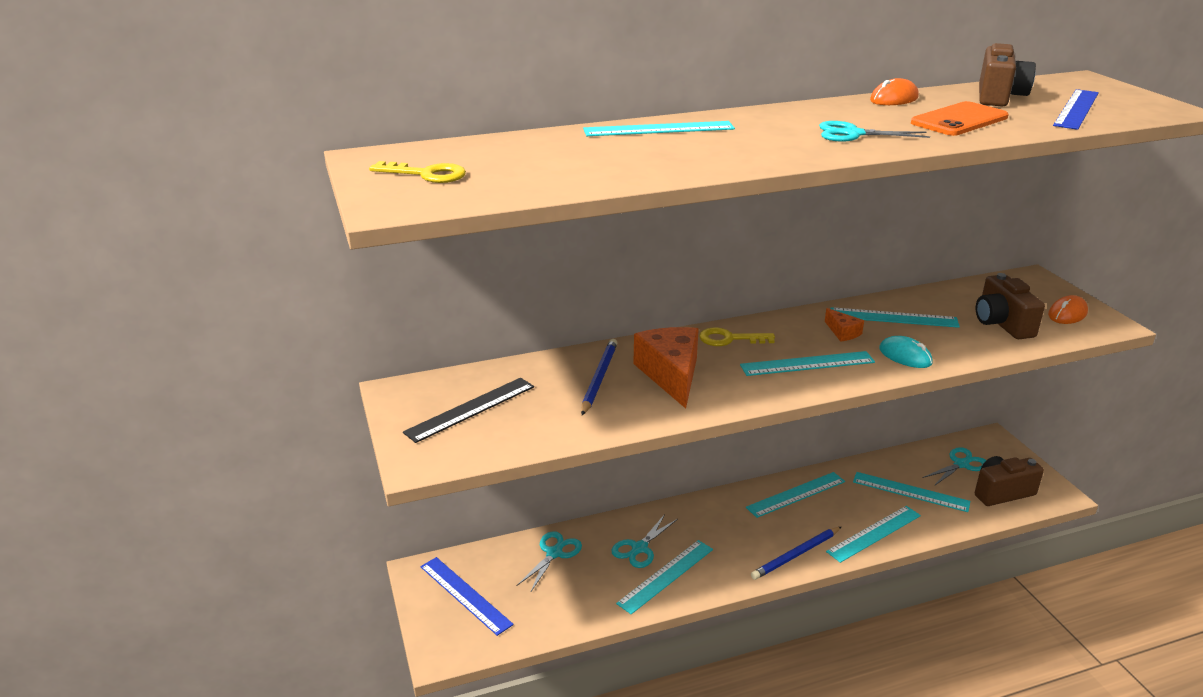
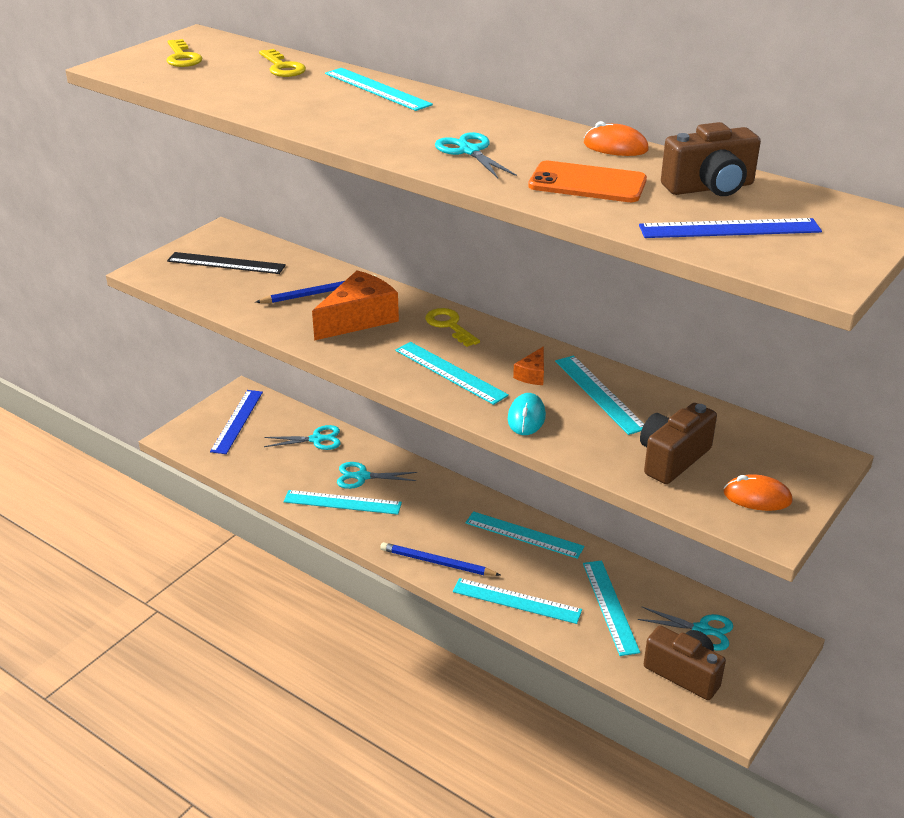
camera: 55 degrees right, 5 degrees up
(538, 145) = (282, 67): none -> yellow key

